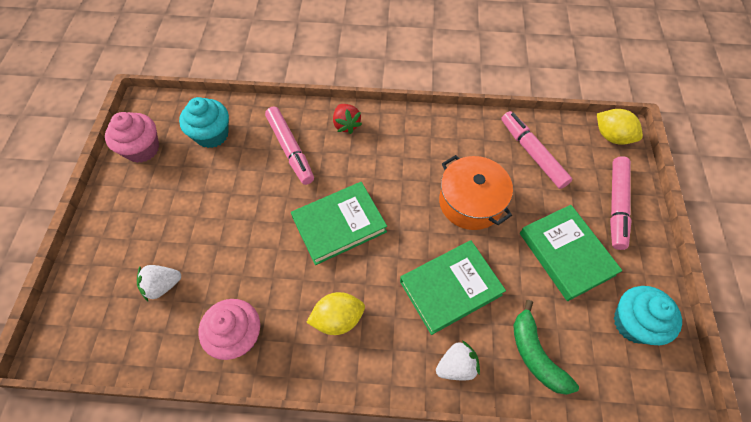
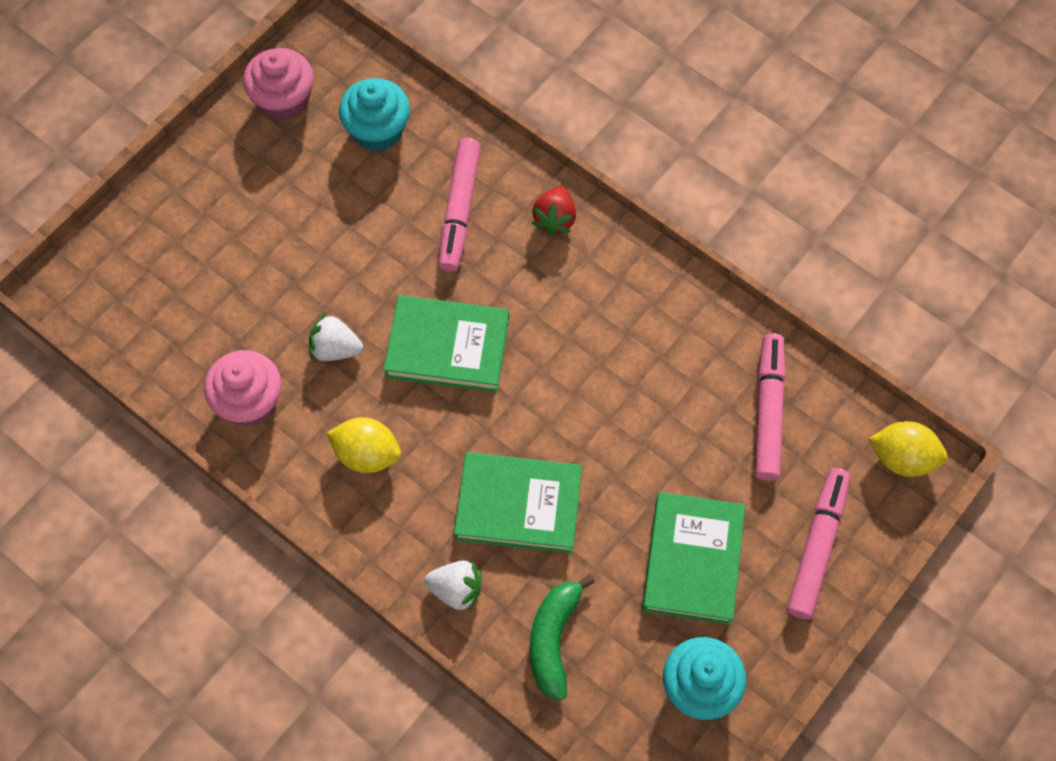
camera: 35 degrees right, 5 degrees up
(162, 285) = (206, 293): white strawberry -> white strawberry (335, 349)
(470, 202) = (630, 422): orange pot -> none
(611, 136) = (902, 458): yellow lemon -> yellow lemon turned 60 degrees counterclockwise
(616, 205) = (816, 547): pink marker -> pink marker turned 150 degrees clockwise

